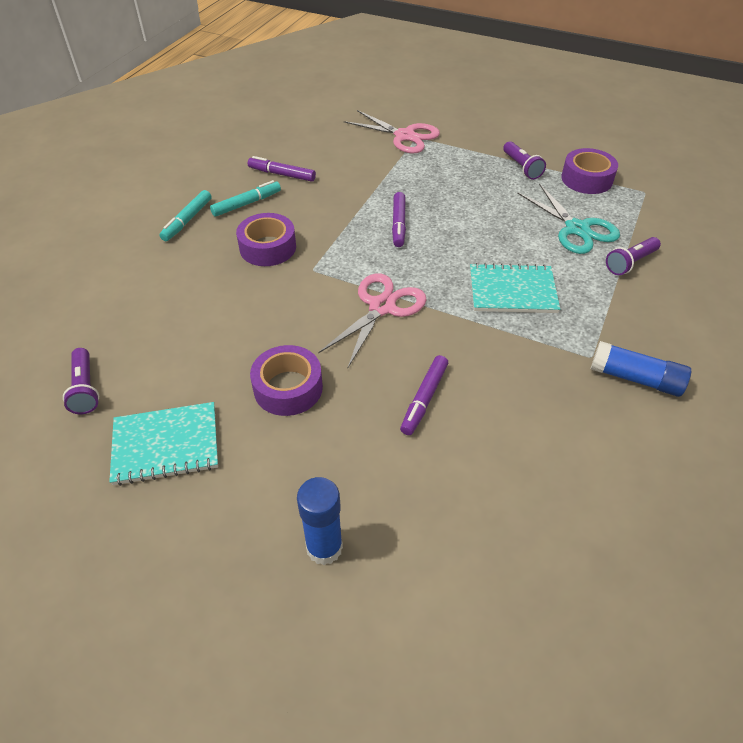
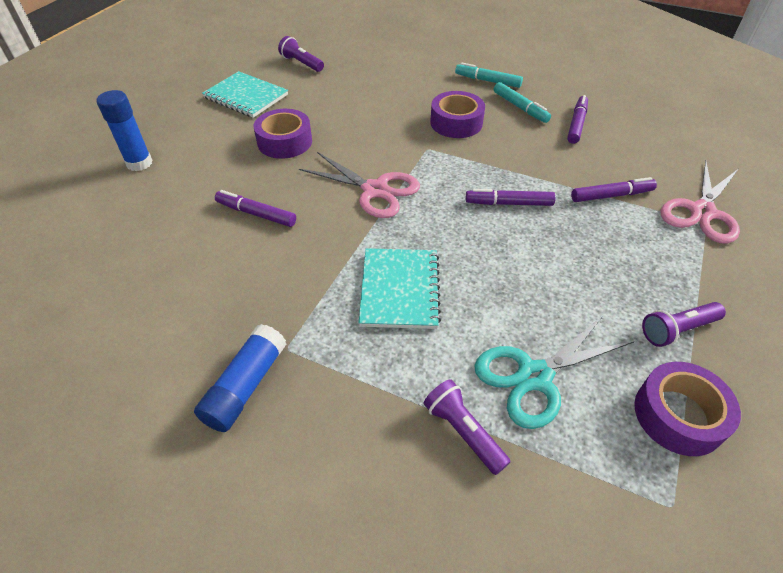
camera: 90 degrees right, 0 degrees up
(85, 389) = (301, 63): purple flashlight -> purple flashlight turned 60 degrees clockwise
(166, 445) = (246, 96): turquoise notebook -> turquoise notebook turned 45 degrees counterclockwise
(386, 171) = (611, 195): none -> purple marker

